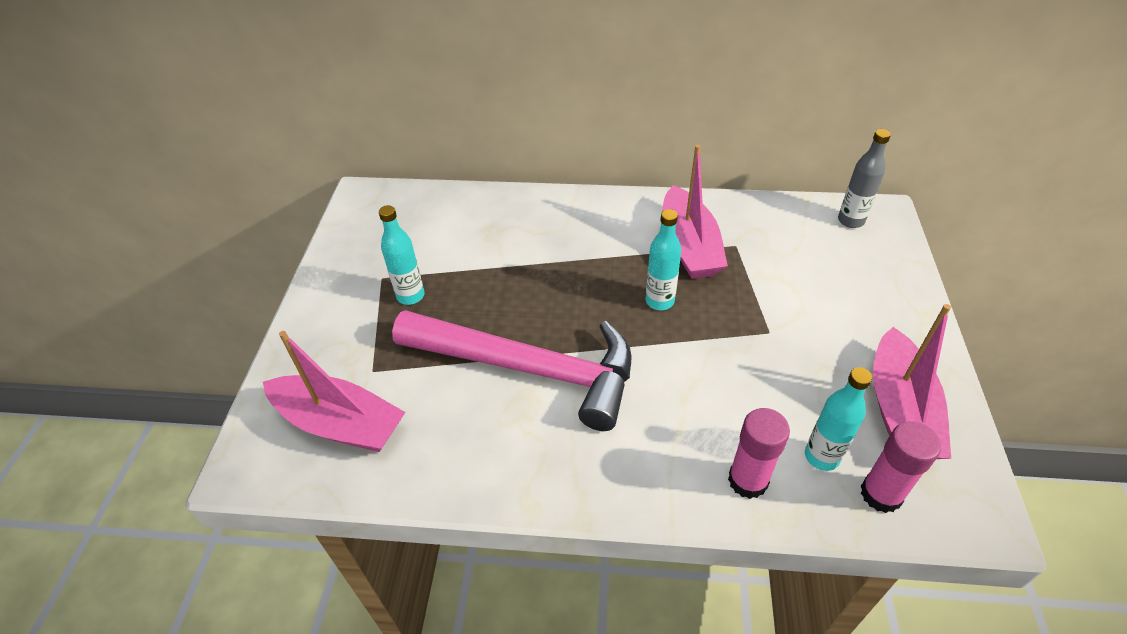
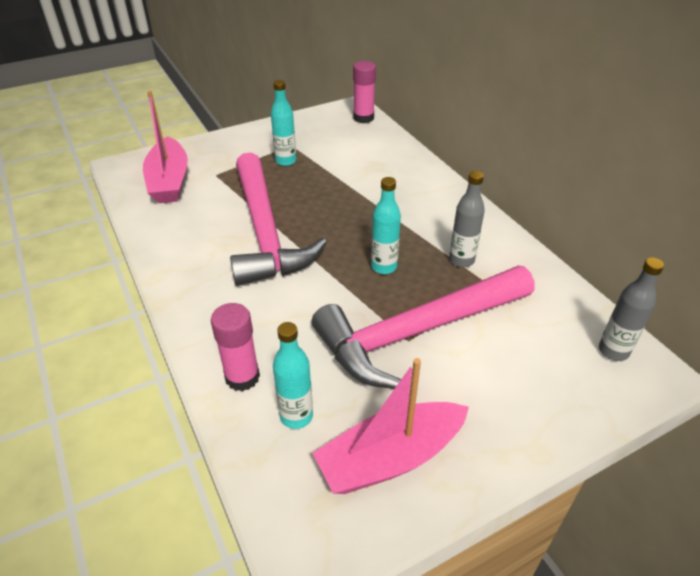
camera: 55 degrees right, 5 degrees down
(689, 246) = (461, 260): pink boat -> grey bottle
(763, 321) = (417, 332): none -> pink hammer
(881, 494) = (283, 469): pink glue stick -> pink glue stick (363, 118)

